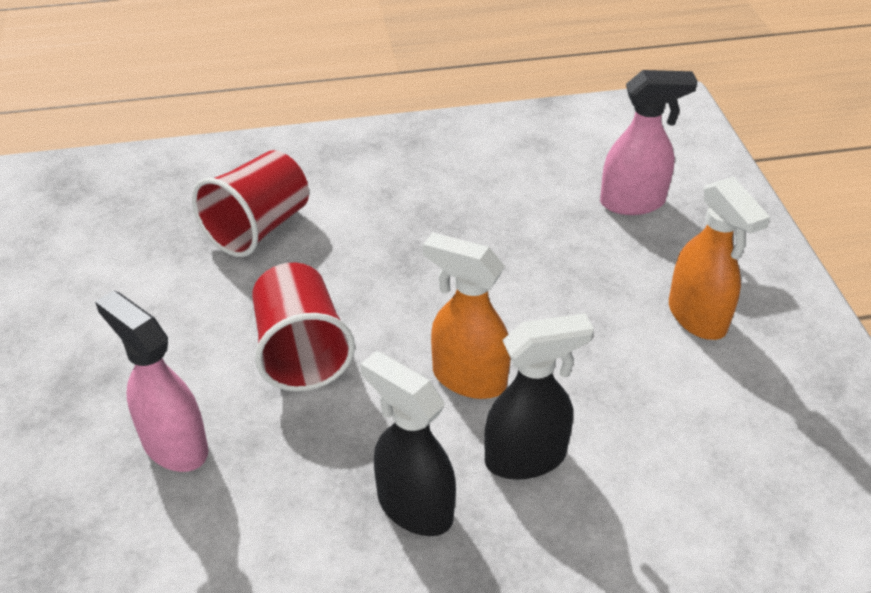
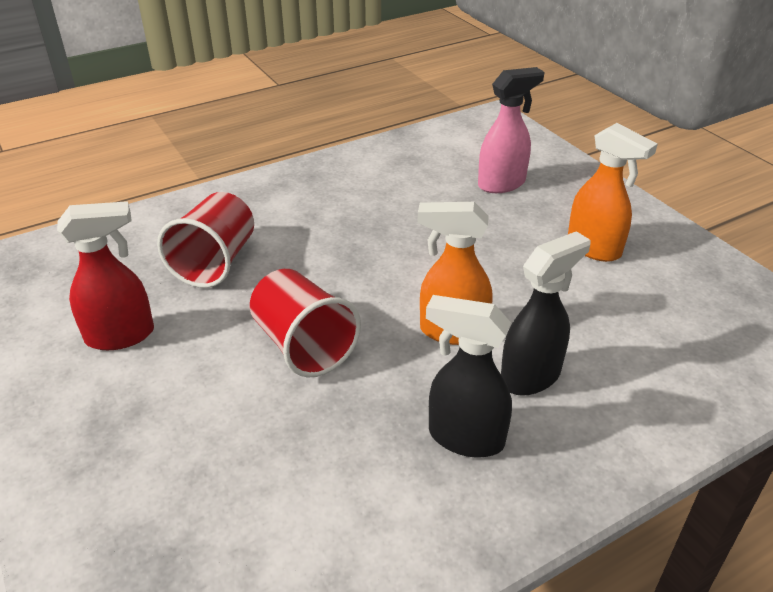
camera: 20 degrees left, 5 degrees down
(128, 290) = (121, 336): none -> red spray bottle
(174, 445) = (230, 448): pink spray bottle -> none

